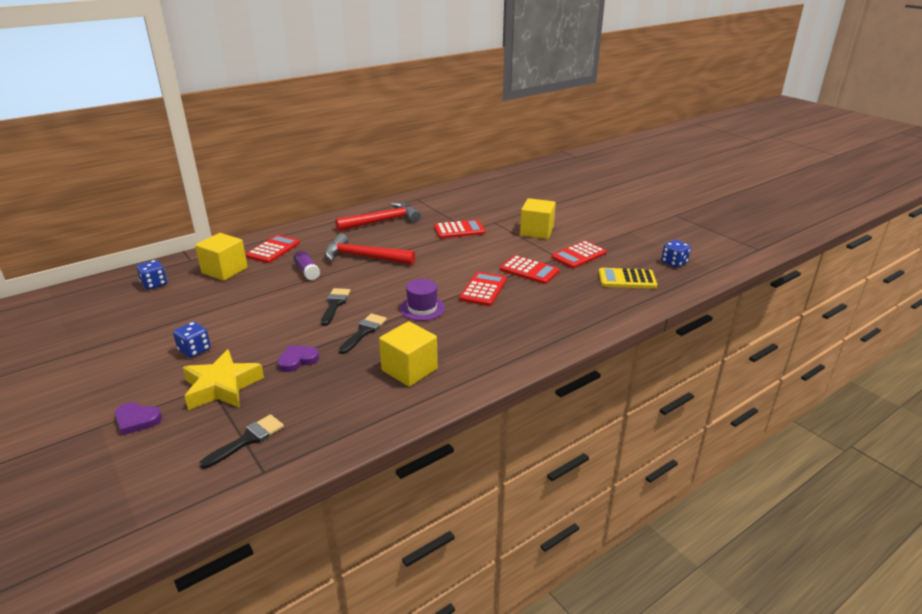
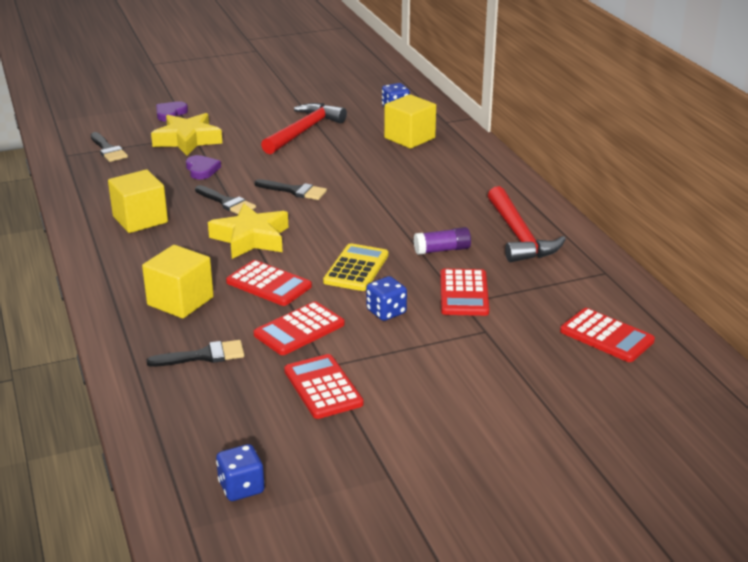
camera: 105 degrees right, 0 degrees up
(194, 350) = (255, 129): blue dice -> blue dice (386, 312)
(273, 250) = (452, 162): red calculator -> red calculator (606, 336)
(307, 271) = (383, 179): purple glue stick -> purple glue stick (442, 250)
(363, 257) = (405, 214): red hammer -> red hammer (304, 131)
(422, 308) = (251, 238): purple hat -> yellow star
(536, 231) = (431, 366): yellow cube -> yellow cube (180, 301)
(579, 295) = (203, 356): none -> black brush
(627, 279) = (220, 414): yellow calculator -> yellow calculator (356, 268)

